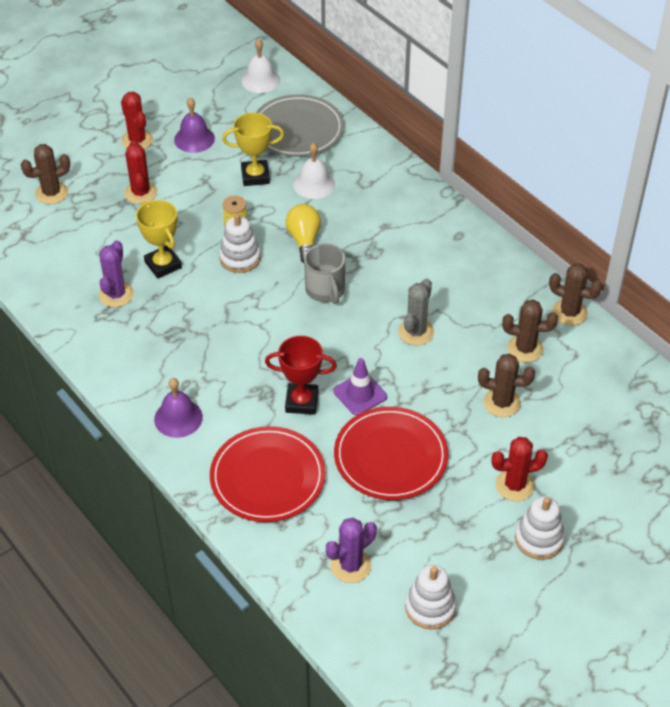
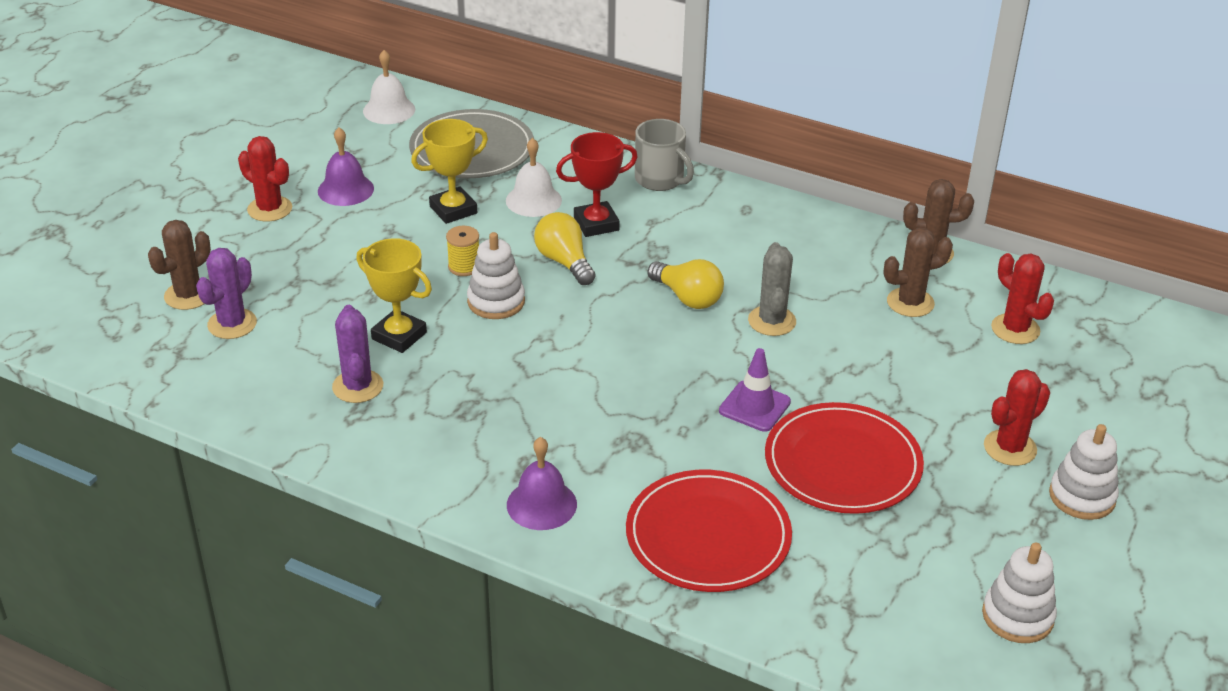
camera: 25 degrees left, 10 degrees down
(141, 193) = (314, 264): red cactus -> red cactus (1015, 329)
(301, 402) = (689, 437): red trophy -> red trophy (596, 224)
(325, 290) = (629, 307): grey mug -> grey mug (660, 179)
(350, 565) = (887, 602): purple cactus -> purple cactus (232, 324)
(370, 295) = (687, 297): none -> yellow light bulb
(502, 403) = (927, 365): brown cactus -> none

